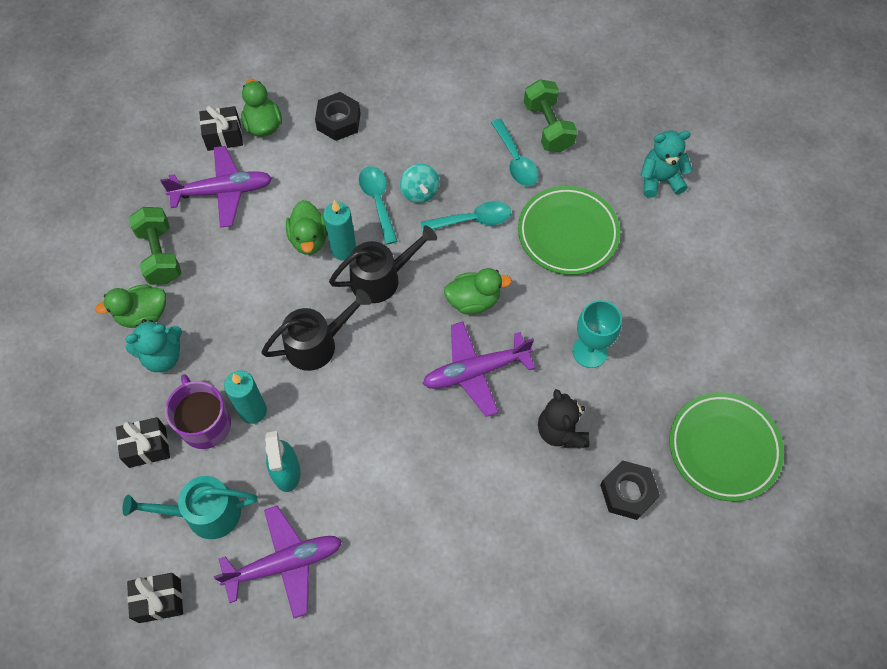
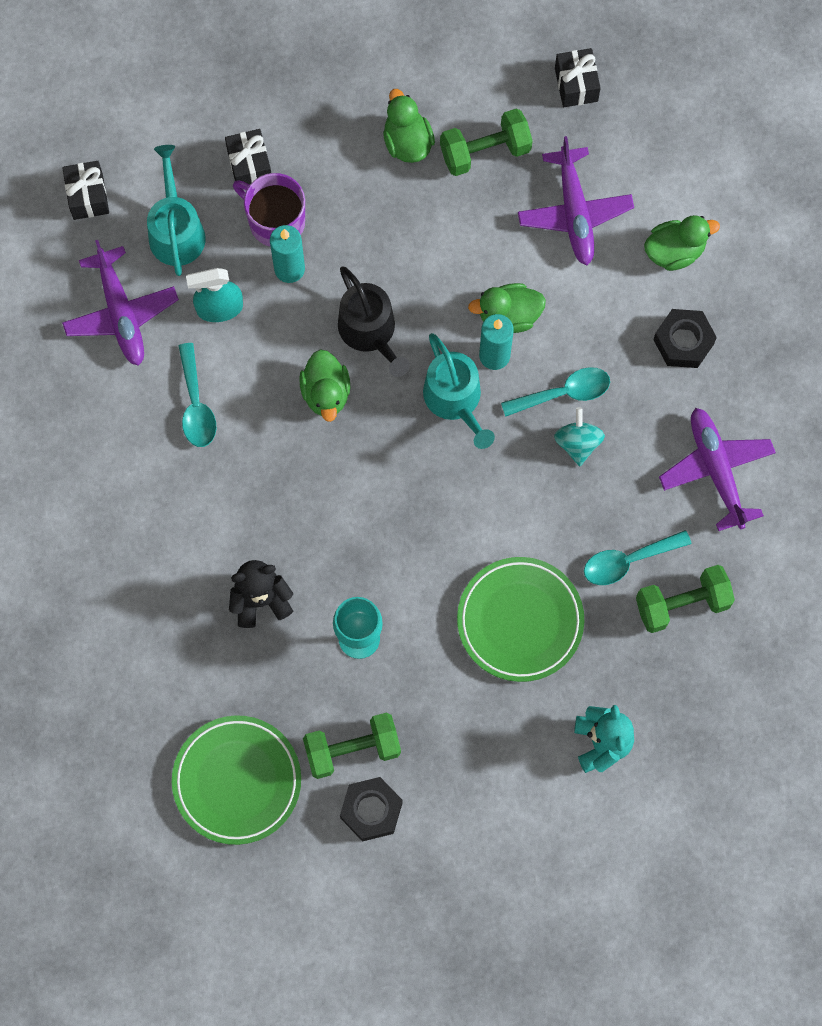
camera: 90 degrees right, 10 degrees up
(163, 356) = (356, 169): turquoise teddy bear -> none
(205, 423) = (275, 221): purple mug -> purple mug turned 120 degrees counterclockwise
(224, 136) = (656, 206): black gift -> black gift (576, 85)
(381, 278) = (455, 399): black watering can -> turquoise watering can
(420, 192) = (578, 443): turquoise spinning top -> turquoise spinning top turned 105 degrees clockwise
(472, 220) = (538, 506): turquoise spoon -> turquoise spoon (196, 405)
(473, 300) = (426, 506): green duck -> green duck (326, 393)
(476, 371) = (334, 507): purple plane -> purple plane (716, 470)
(628, 492) = (188, 668): black nut -> black nut (371, 810)
(685, 356) = (352, 749): none -> green dumbbell

